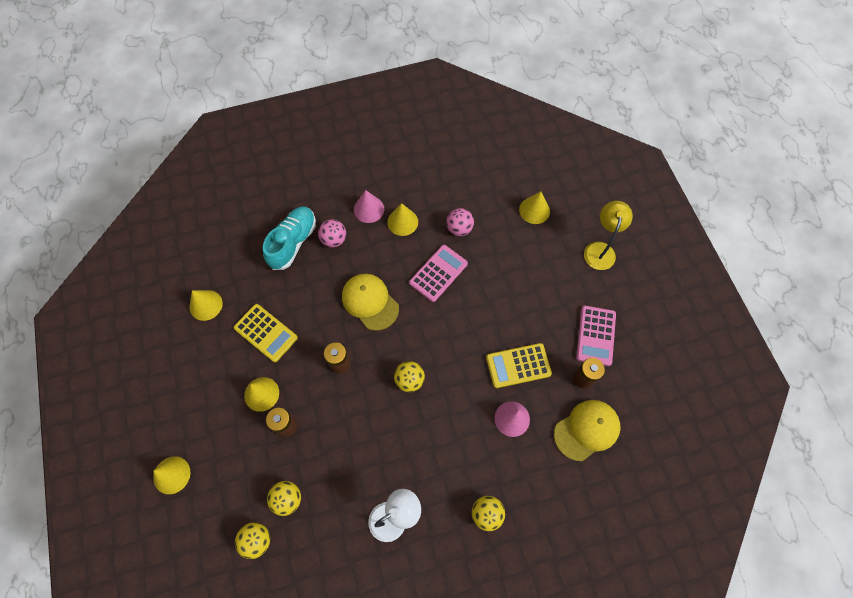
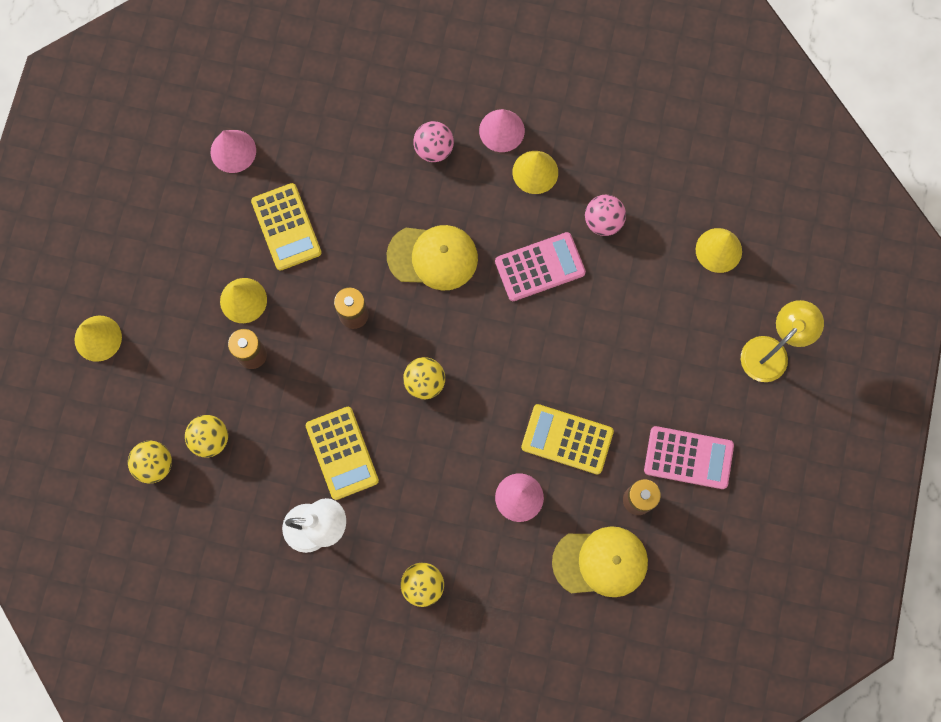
camera: 30 degrees right, 10 degrees up
(206, 305) = (233, 151): yellow cone -> pink cone
(293, 242) = (380, 125): turquoise shoe -> none
(370, 302) = (433, 257): yellow cap -> yellow cap turned 105 degrees clockwise
(382, 456) = (342, 453): none -> yellow calculator
(595, 335) = (688, 457): pink calculator -> pink calculator turned 120 degrees counterclockwise

